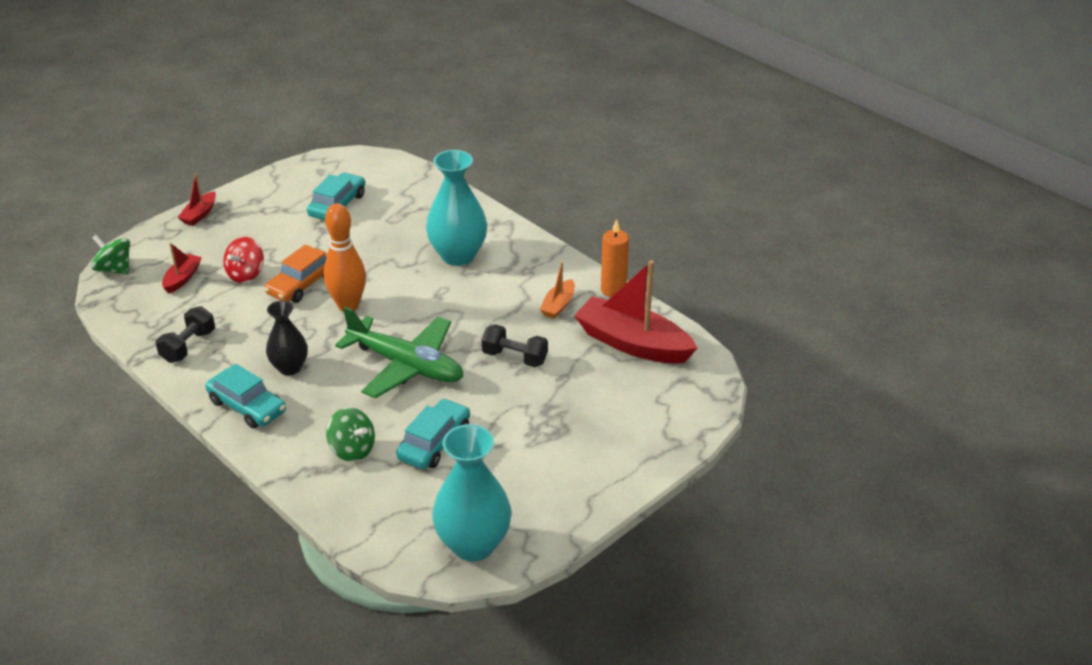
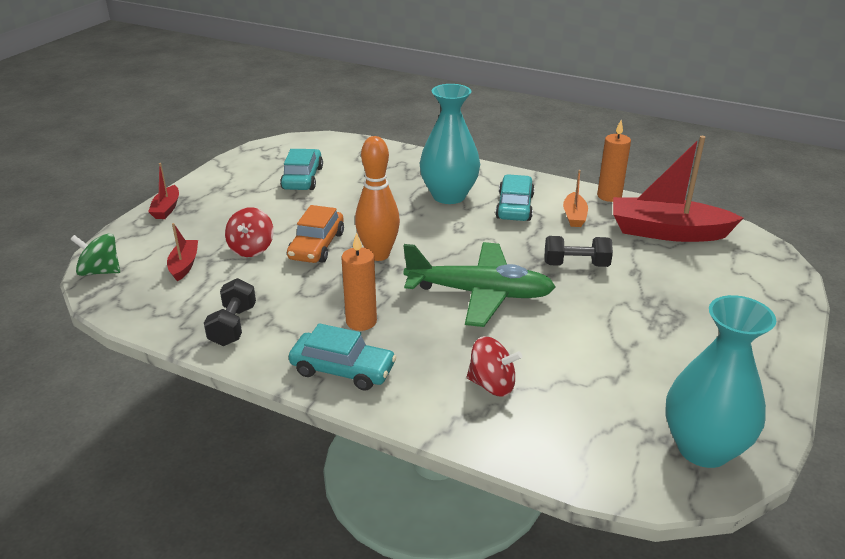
camera: 20 degrees left, 5 degrees down
(290, 367) = (361, 321): black vase -> orange candle
(352, 449) = (492, 385): green spinning top -> red spinning top
(434, 443) = (570, 357): turquoise car -> turquoise car (514, 207)

